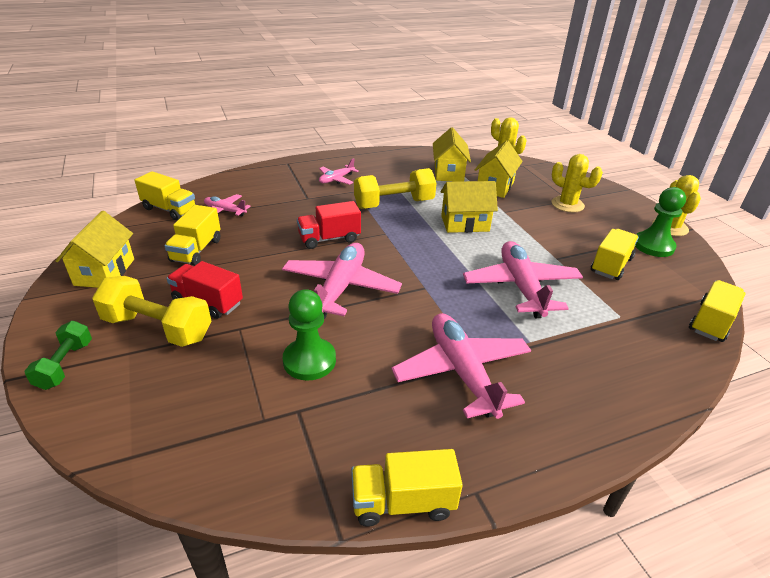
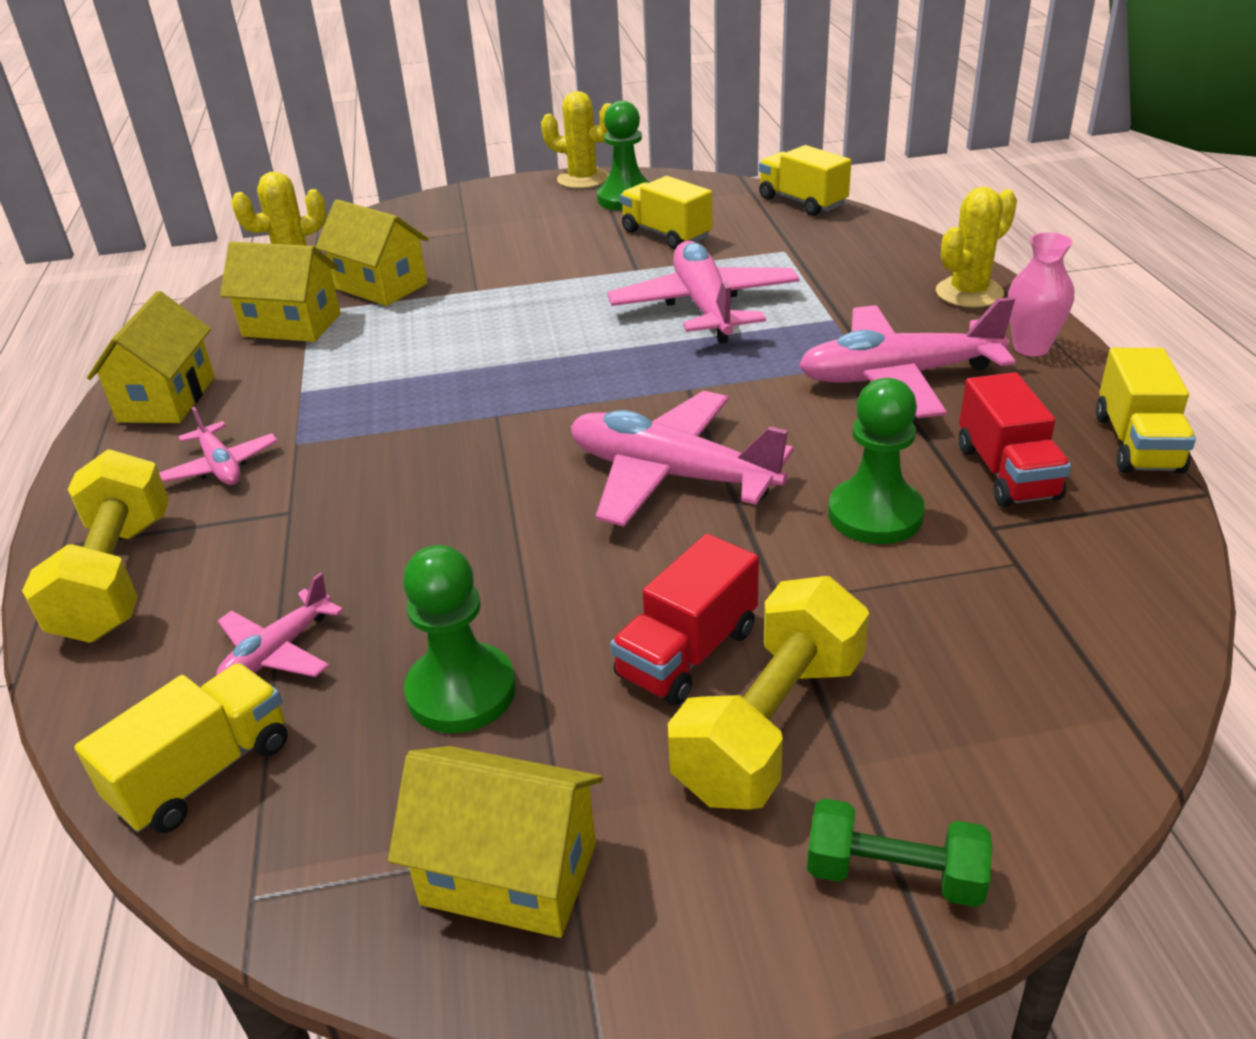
camera: 75 degrees left, 0 degrees up
(196, 250) = (461, 691): yellow truck -> green pawn
(329, 239) = (490, 484): red truck -> red truck (1006, 472)
(394, 204) = (386, 397): yellow dumbbell -> yellow dumbbell (117, 577)
(465, 223) = (499, 330): yellow house -> yellow house (167, 399)
(521, 287) = (704, 307): pink plane -> pink plane turned 75 degrees clockwise
(530, 448) = (1031, 347): none -> pink vase
(567, 204) = (481, 235): yellow cactus -> yellow cactus (969, 293)

